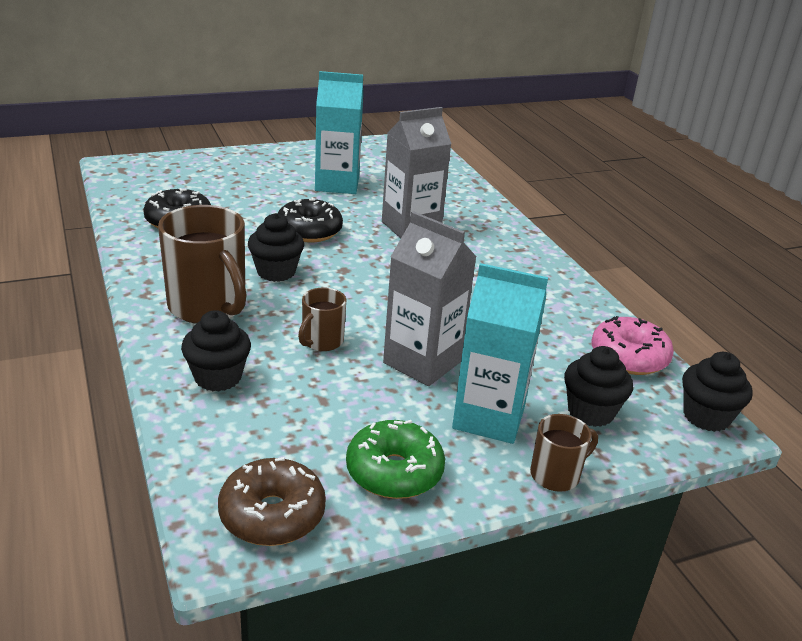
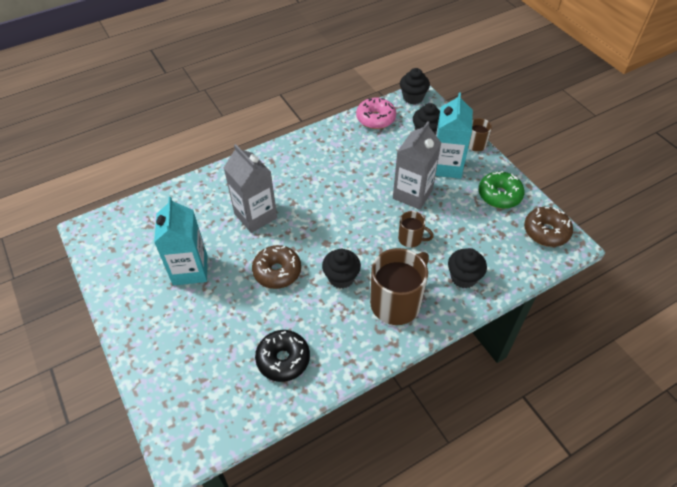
camera: 95 degrees left, 20 degrees up
(309, 231) = (277, 271): black donut -> brown donut

